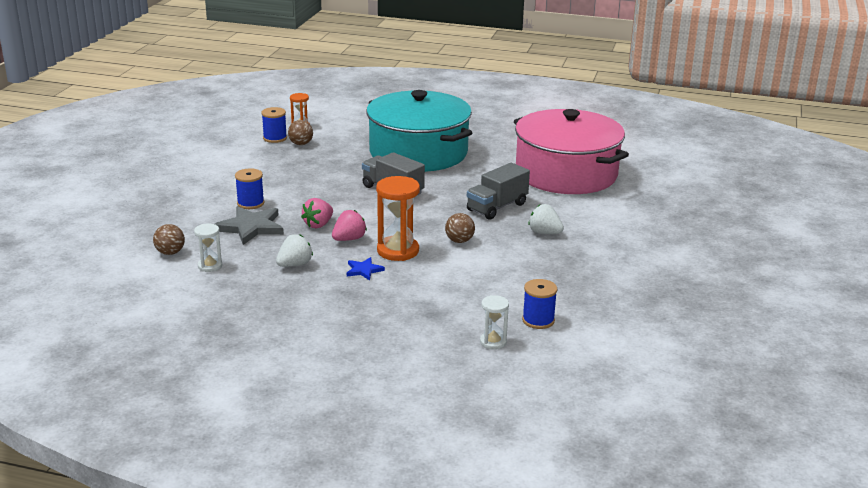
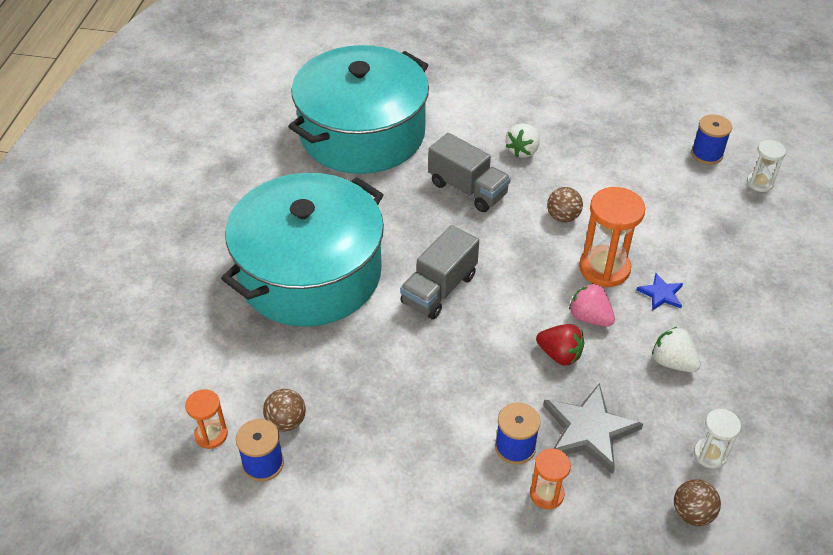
camera: 95 degrees left, 20 degrees up
(211, 209) = (546, 494): none -> orange hourglass
(318, 225) = (559, 354): pink strawberry -> red strawberry
(566, 173) = (362, 133): pink pot -> turquoise pot

